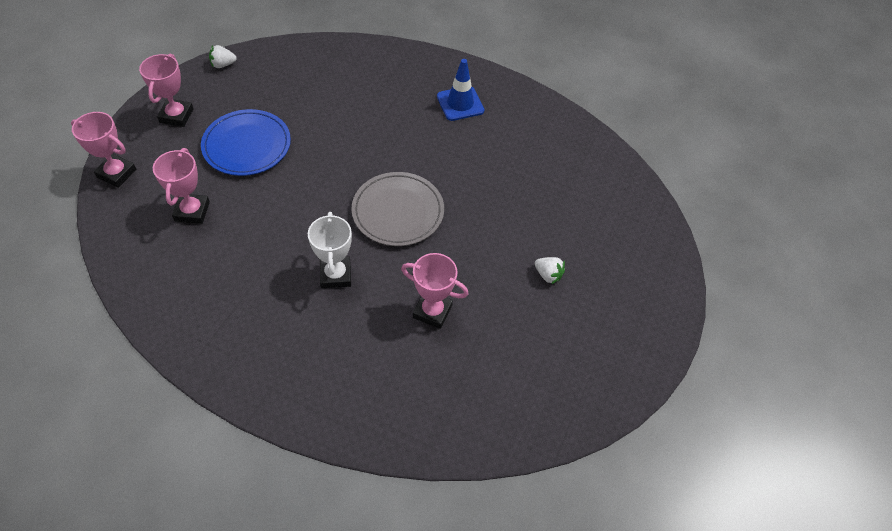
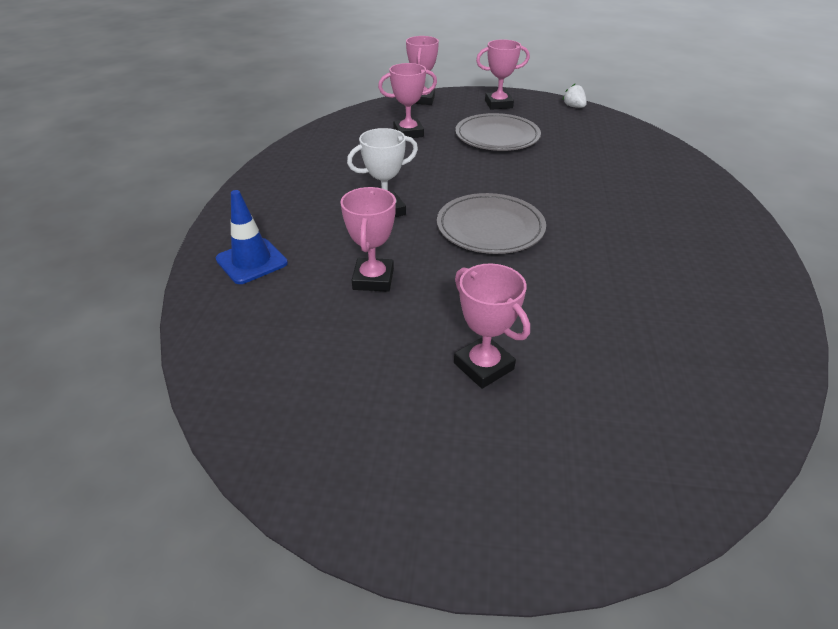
camera: 75 degrees right, 15 degrees down
(247, 145) = (497, 136): blue plate -> grey plate
(460, 103) = (689, 234): blue traffic cone -> blue traffic cone (251, 261)
(548, 275) = (483, 366): white strawberry -> pink trophy

